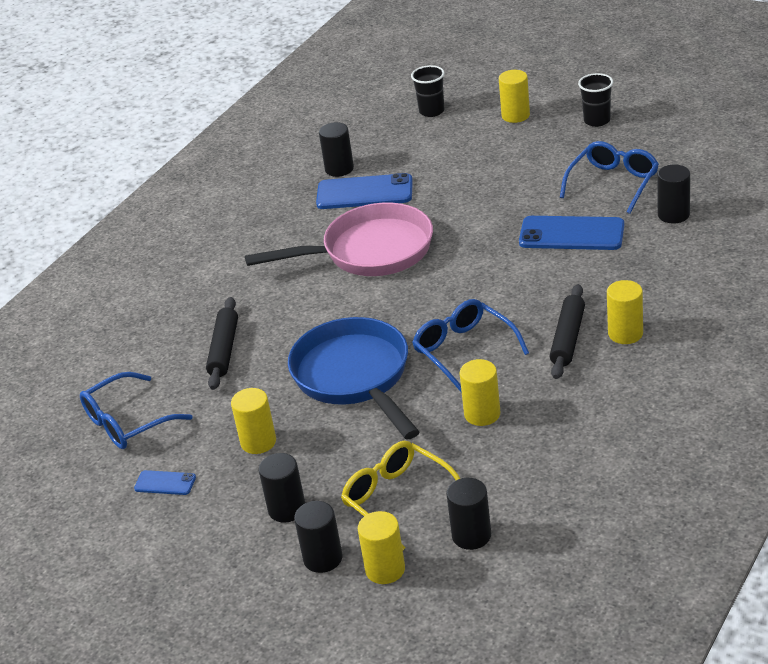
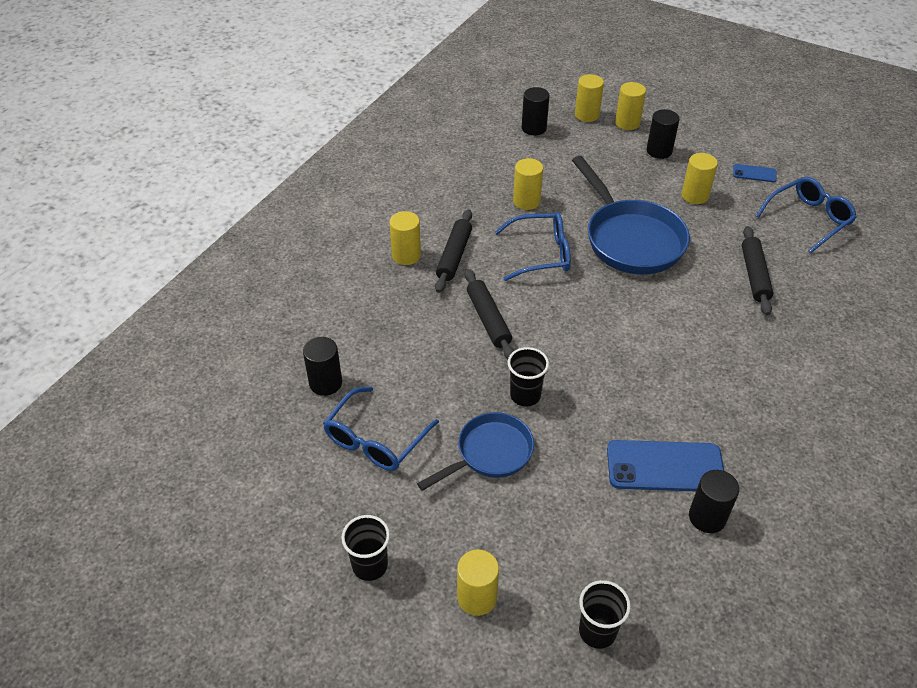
camera: 175 degrees right, 10 degrees up
(323, 558) = (627, 123): black cylinder -> yellow cylinder
(370, 251) = (642, 373): pink pan -> none
(397, 499) = (584, 151): yellow glasses -> none
(464, 350) = (541, 254): blue glasses -> blue glasses turned 60 degrees counterclockwise
(482, 225) = (525, 395): none -> black cup
(512, 185) = (489, 453): none -> blue pan
(521, 280) = (488, 320): none -> black rolling pin
(571, 234) = (433, 370): blue phone -> none

